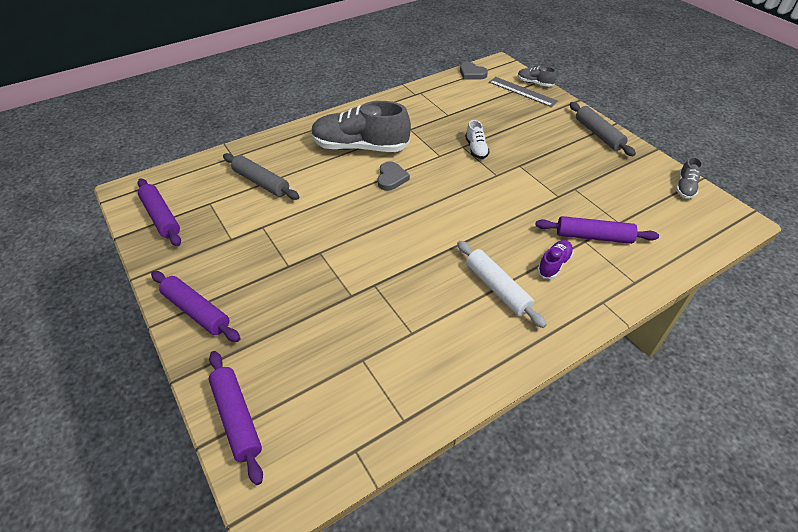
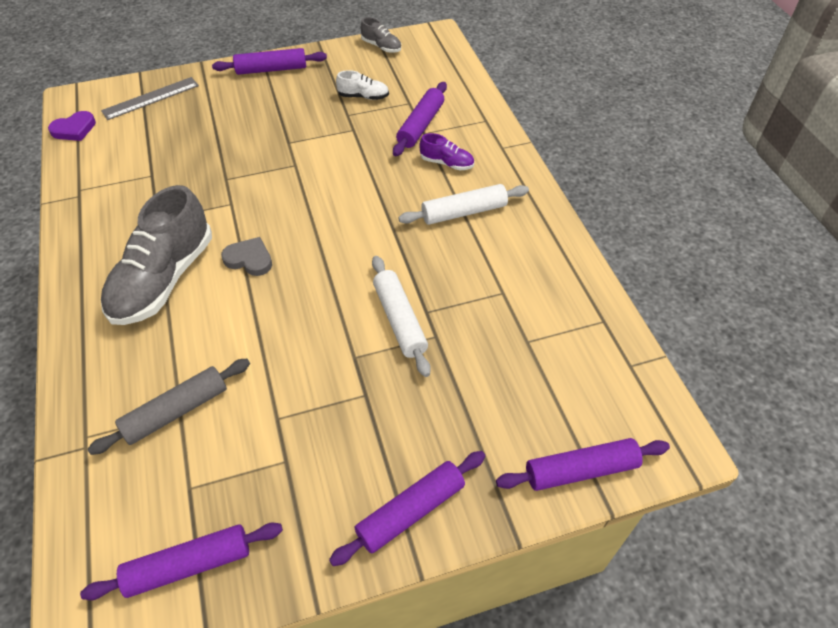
camera: 75 degrees left, 5 degrees up
(361, 270) = (399, 320): none -> white rolling pin
(472, 73) = (74, 129): grey heart -> purple heart
(476, 149) = (238, 168): white shoe -> white shoe (363, 96)
(534, 83) = (141, 83): grey shoe -> none
(554, 264) = (447, 163): purple shoe -> purple shoe turned 150 degrees clockwise
(598, 134) = (271, 69): grey rolling pin -> purple rolling pin

